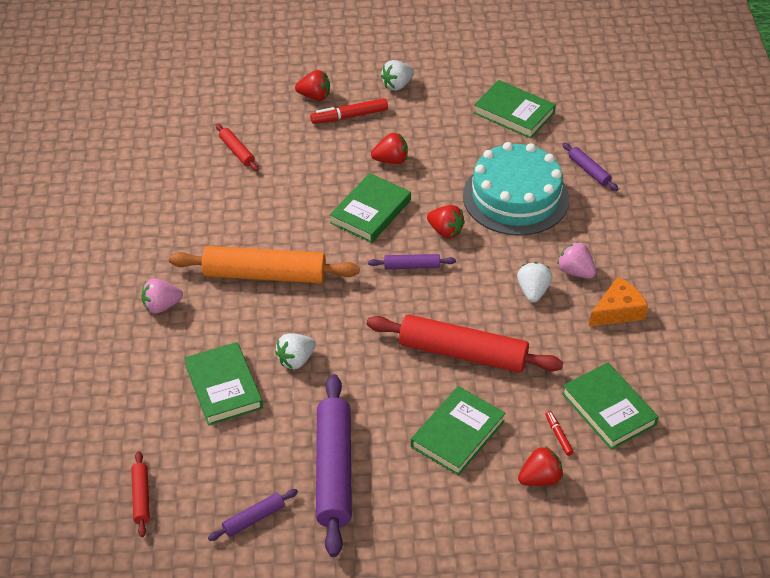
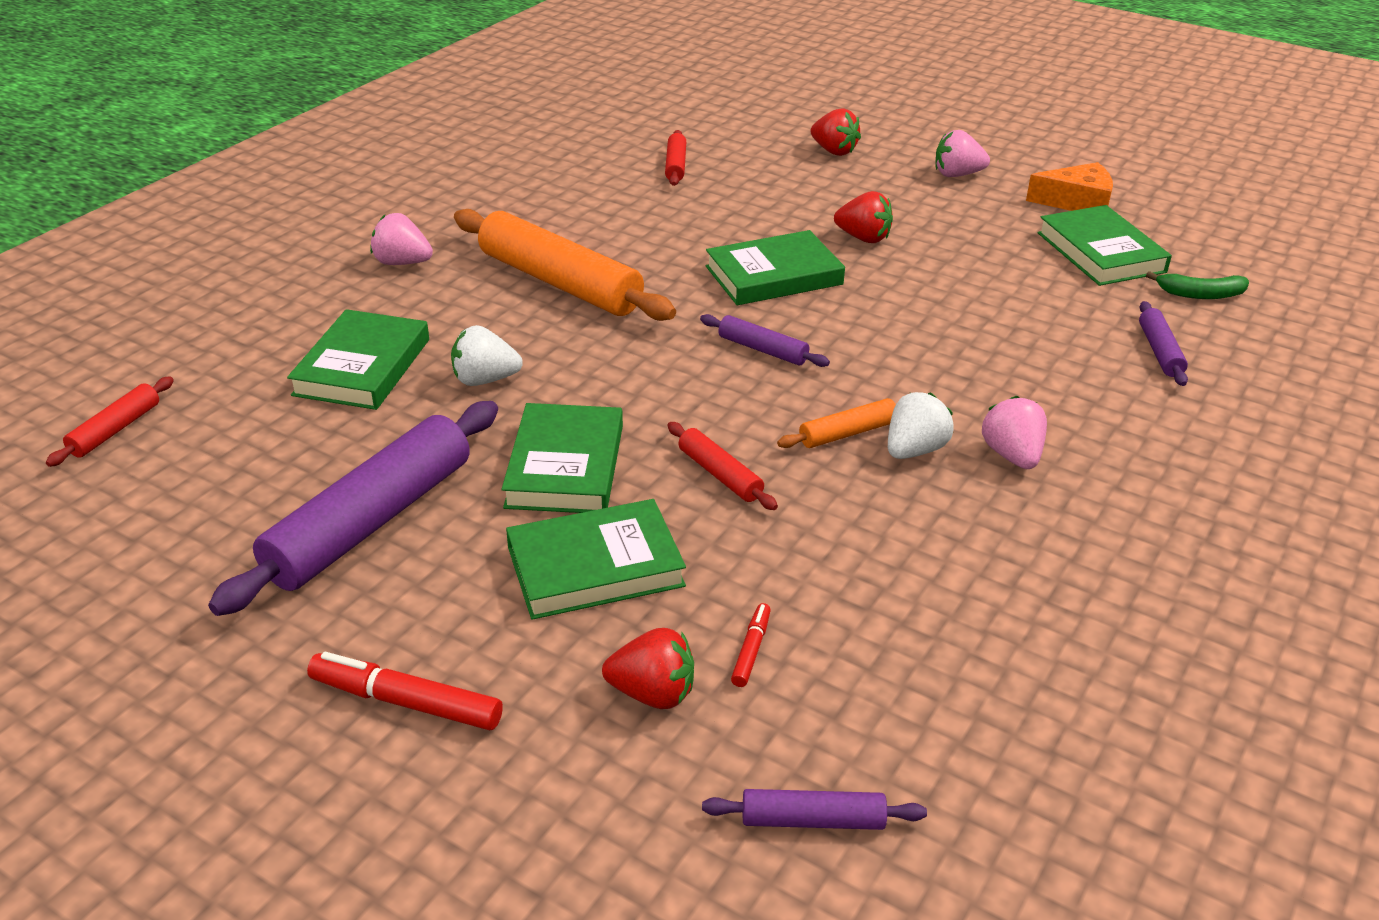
camera: 35 degrees right, 10 degrees down
(254, 519) = (201, 522): purple rolling pin -> purple rolling pin (812, 820)
(349, 116) = (857, 181): red marker -> red marker (406, 702)
(397, 85) = (957, 175): white strawberry -> pink strawberry
(445, 231) = (856, 333): red strawberry -> none
(462, 353) = (719, 474): red rolling pin -> red rolling pin, size x0.46
(496, 297) = (848, 433): none -> orange rolling pin
(515, 197) = (1005, 337): turquoise cake -> none
(579, 121) = (1200, 294): none -> green banana
(608, 409) = (879, 657): green book -> green book (565, 466)
(617, 311) = (1035, 534): orange cheese -> orange cheese (1077, 202)

